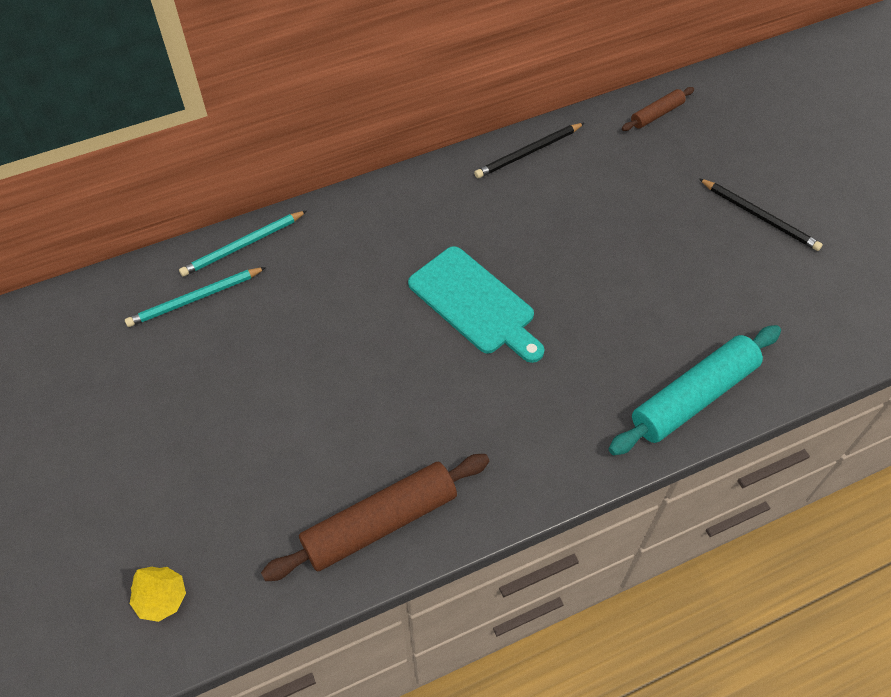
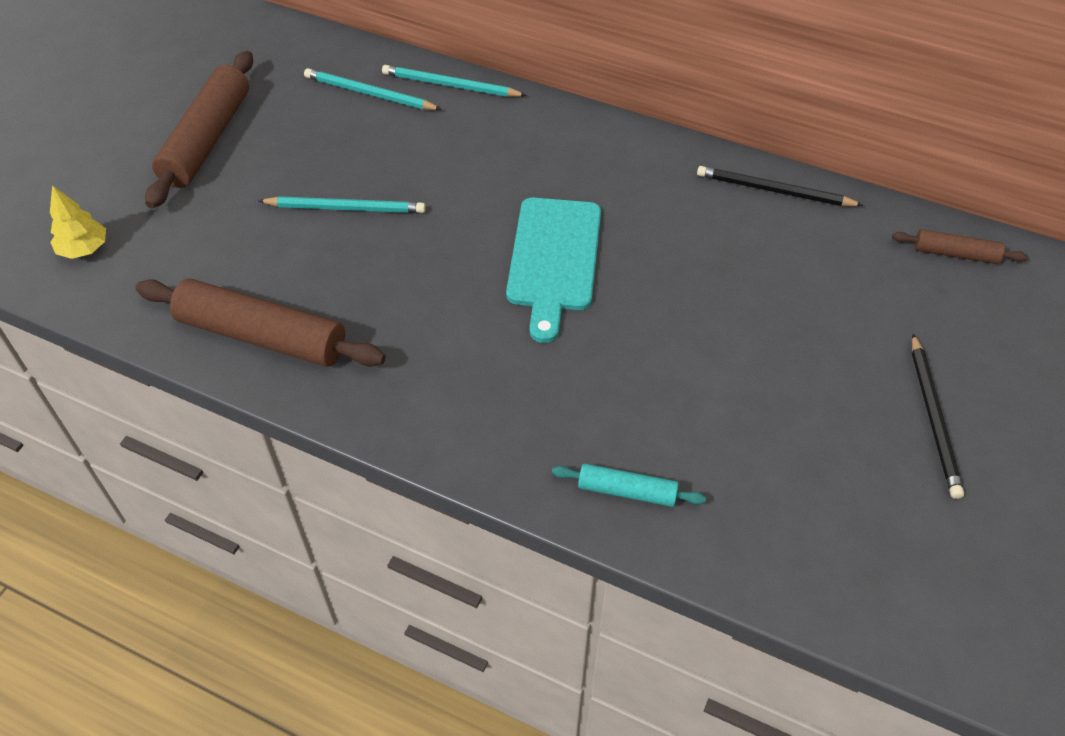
camera: 50 degrees right, 5 degrees down
(125, 437) = (207, 139): none -> brown rolling pin
(303, 390) = (346, 208): none -> turquoise pencil
(693, 397) = (627, 491): turquoise rolling pin -> turquoise rolling pin, size x0.51

